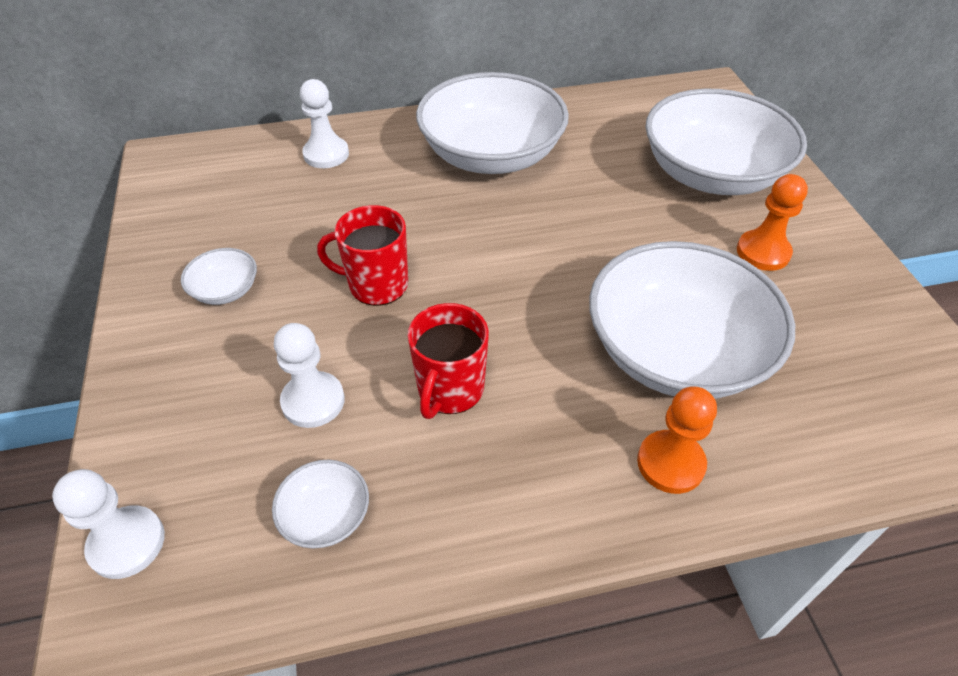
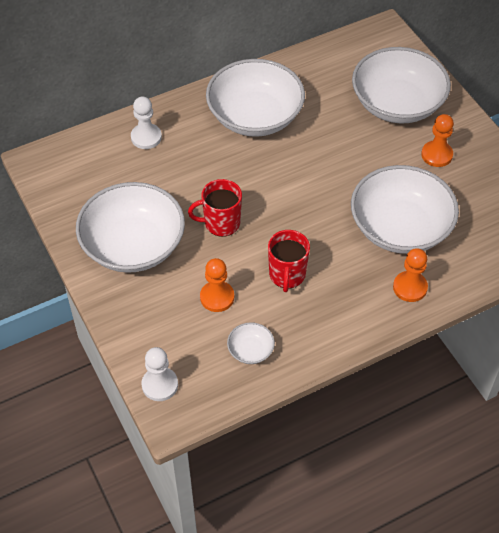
camera: 15 degrees left, 5 degrees up
(225, 290) = (133, 245): white bowl -> white bowl, size x2.42
(313, 401) = (217, 297): white pawn -> orange pawn

